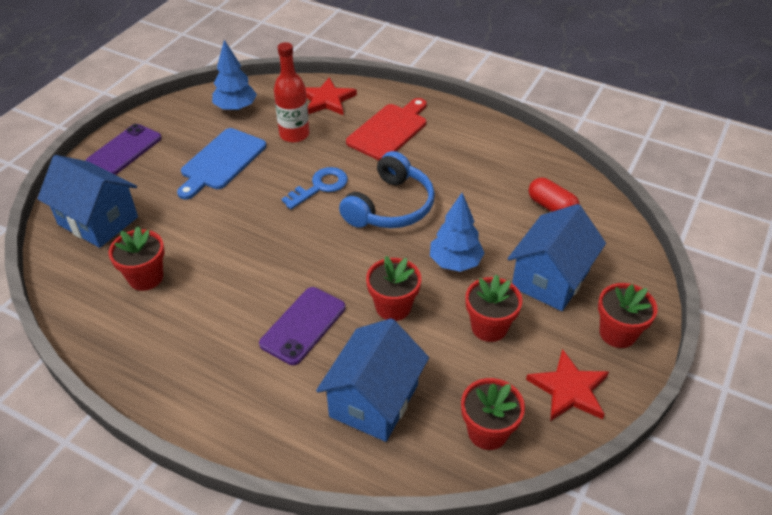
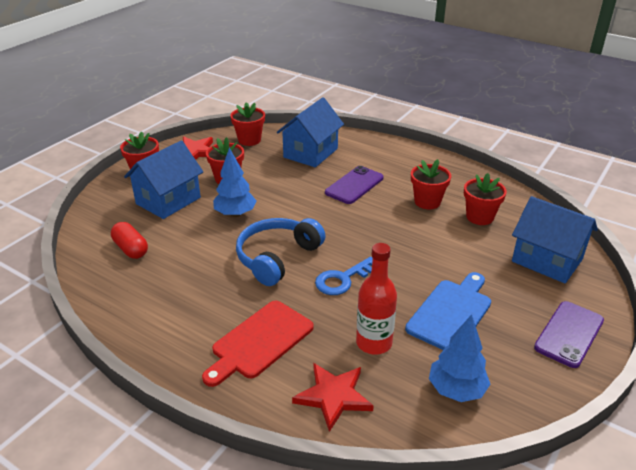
camera: 175 degrees left, 10 degrees down
(393, 307) = (290, 191): red flower pot -> red flower pot (427, 202)

